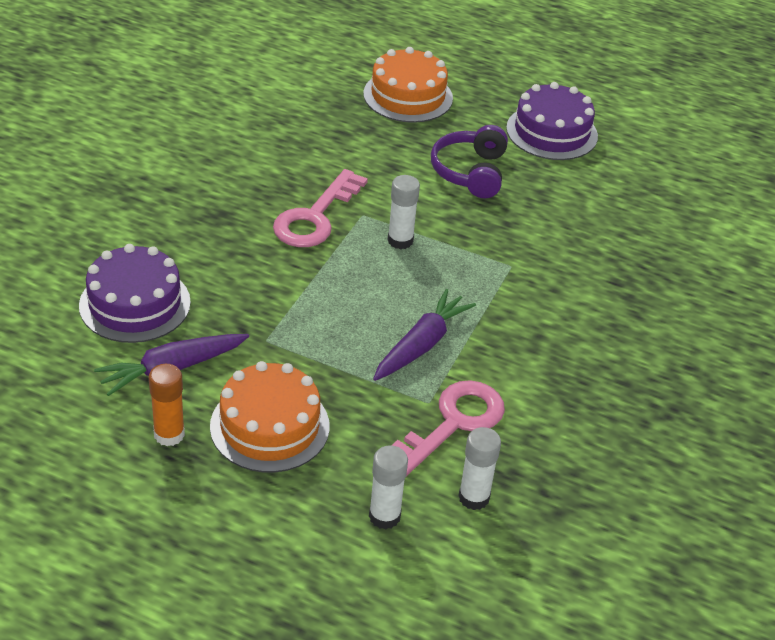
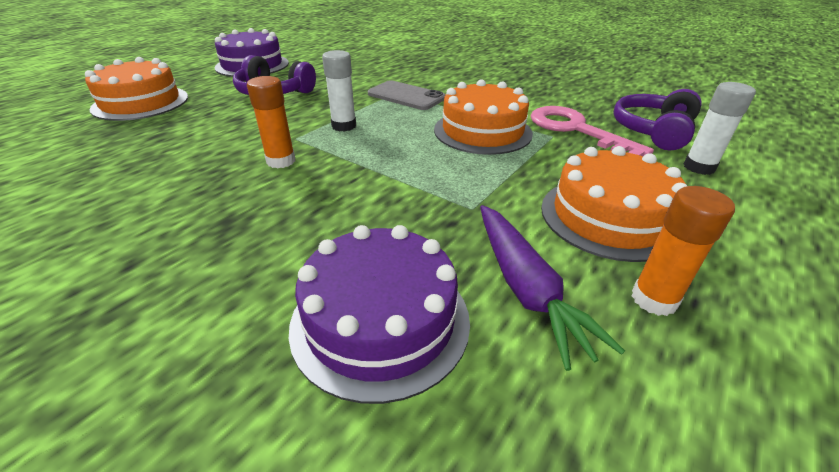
camera: 75 degrees left, 5 degrees down
(315, 217) = (281, 161): pink key -> orange glue stick
(422, 344) = (482, 131): purple carrot -> orange cake
(474, 497) = (653, 131): white glue stick -> purple headphones
(502, 276) = (406, 96): none -> grey phone

